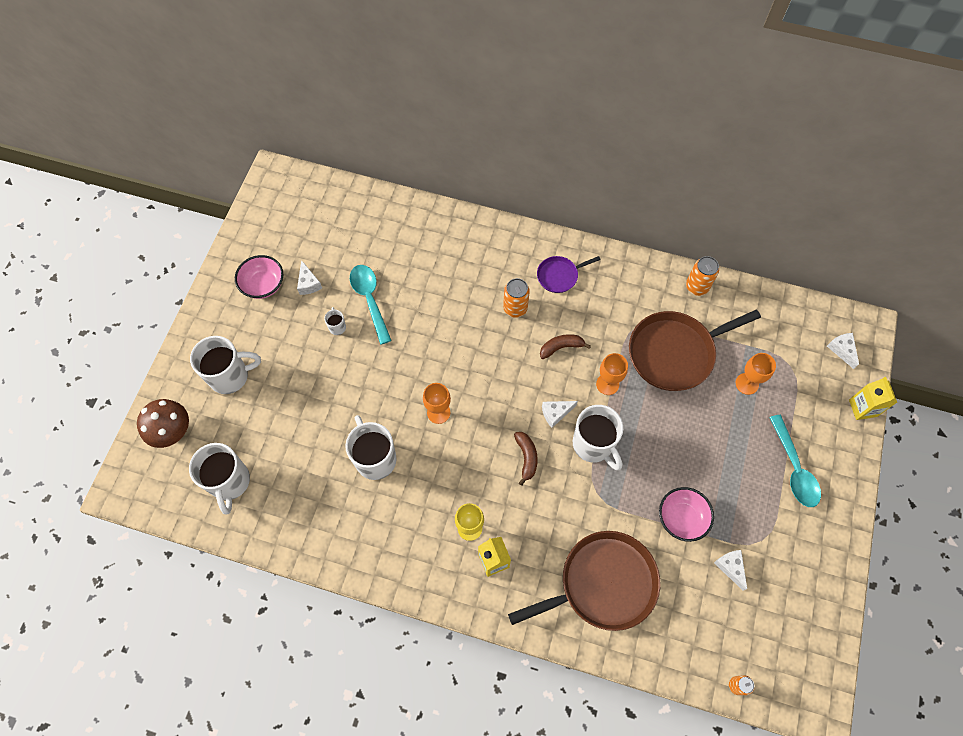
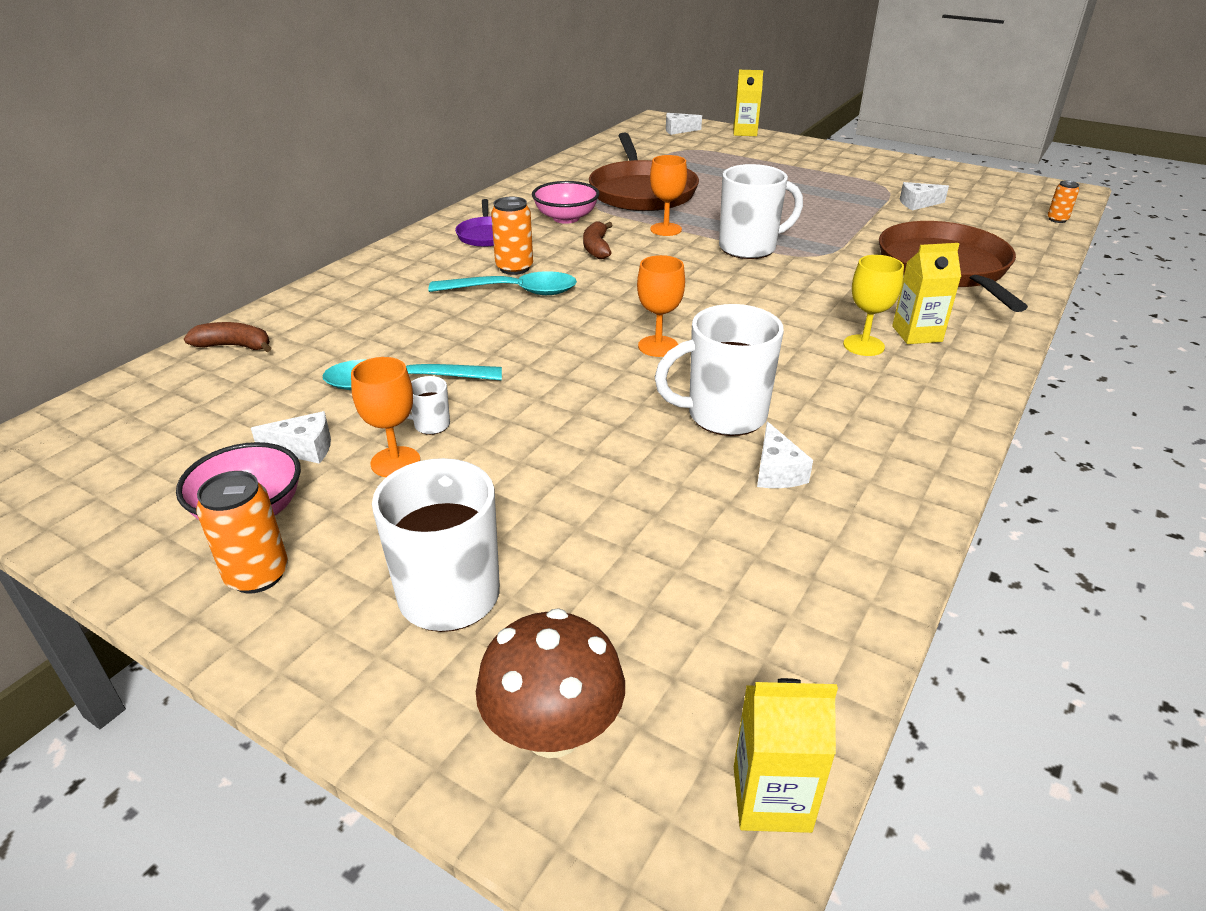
camera: 75 degrees left, 30 degrees down
(155, 505) = (771, 798): none -> yellow carton
(230, 482) = (731, 624): white mug -> none
(526, 457) = (756, 290): brown banana -> brown banana (234, 346)
(555, 413) = (694, 264): white cheese -> white cheese (776, 471)
(681, 518) = (857, 217): pink bowl -> pink bowl (566, 218)
(697, 287) = (562, 171): orange can -> orange can (257, 575)
(747, 383) = (698, 168): orange goblet -> orange goblet (395, 462)
(794, 468) = (804, 164): turquoise spoon -> turquoise spoon (514, 291)

